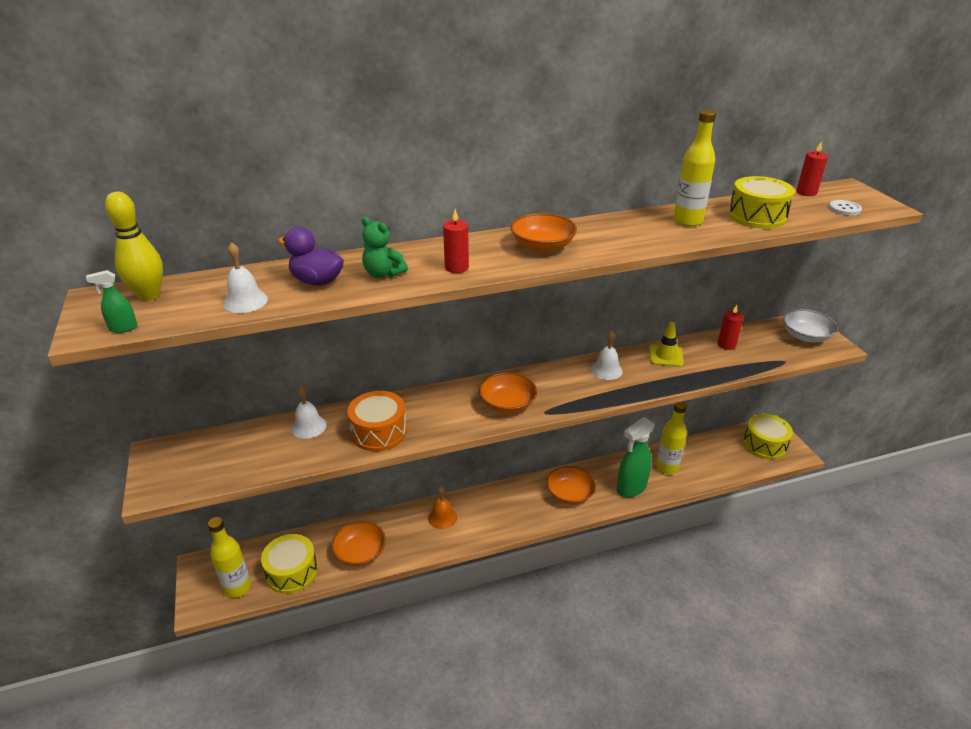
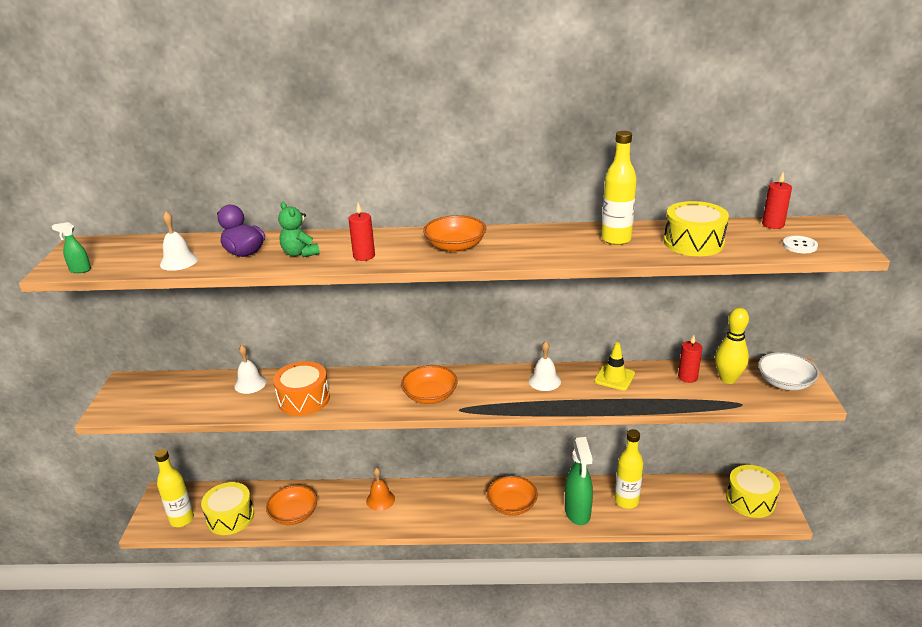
camera: 20 degrees right, 5 degrees down
(149, 295) = (116, 247): yellow bowling pin -> yellow bowling pin (728, 379)
(631, 488) = (577, 513): green spray bottle -> green spray bottle turned 75 degrees counterclockwise

